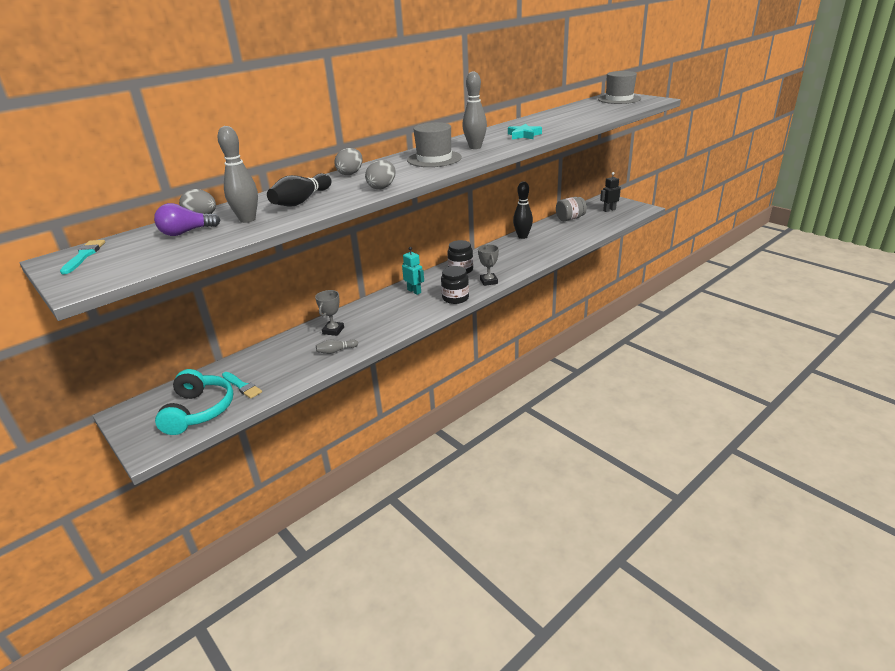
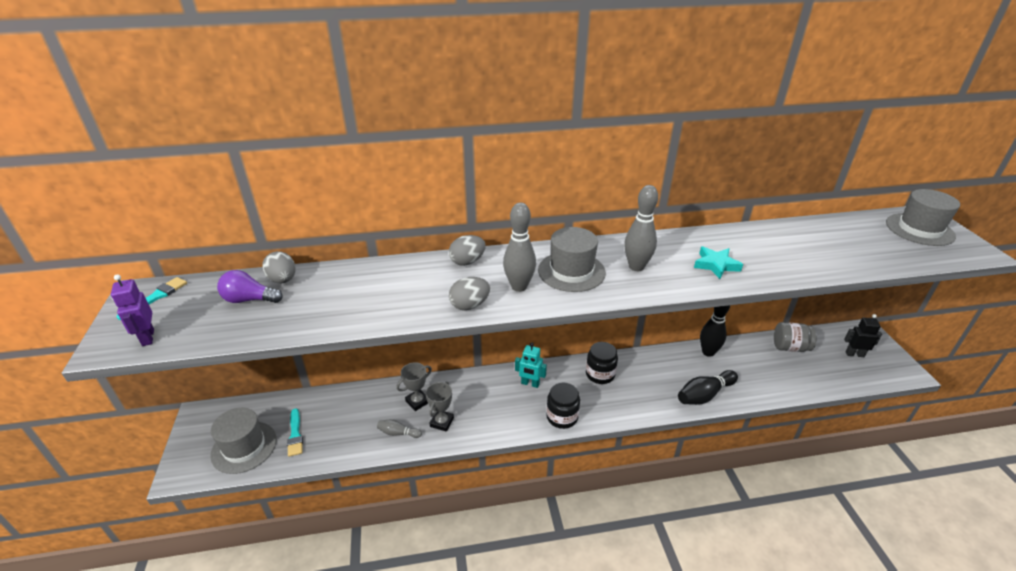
camera: 30 degrees right, 5 degrees up
(116, 271) = (147, 337): none -> purple robot
(199, 411) = (244, 447): turquoise headphones -> grey hat
(247, 220) = (309, 304): grey bowling pin -> grey bowling pin (519, 286)
(301, 201) = (379, 293): black bowling pin -> black bowling pin (704, 395)
(414, 291) = (530, 384): turquoise robot -> turquoise robot turned 120 degrees clockwise
(488, 281) = (615, 409): grey trophy -> grey trophy (442, 422)

